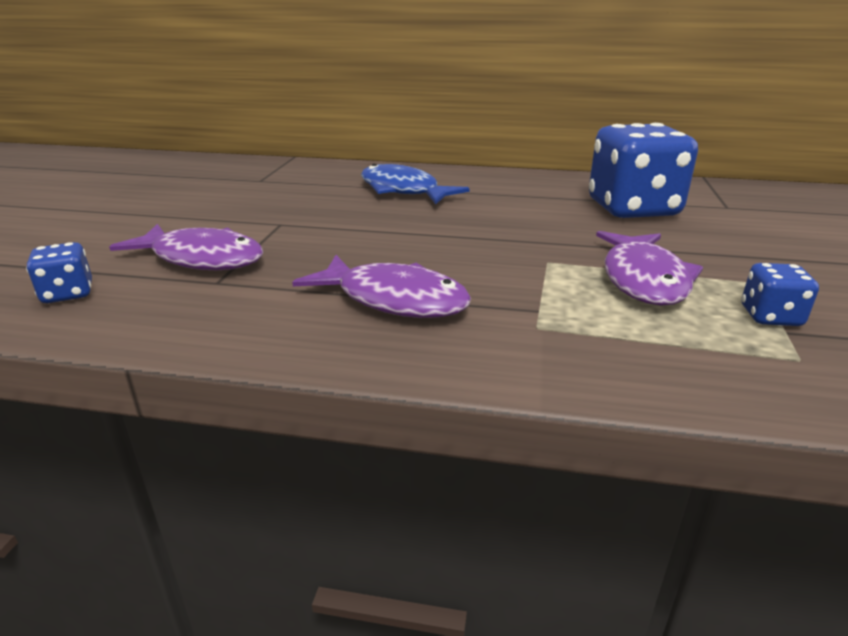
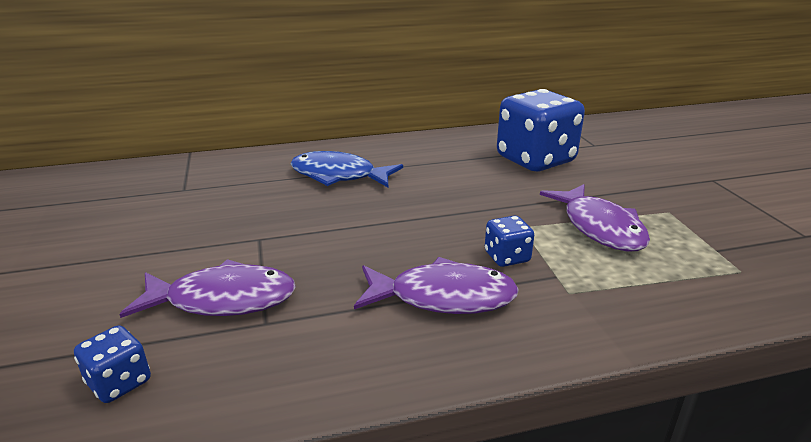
camera: 25 degrees left, 0 degrees up
(770, 316) = (698, 240): blue dice -> blue dice (507, 257)

